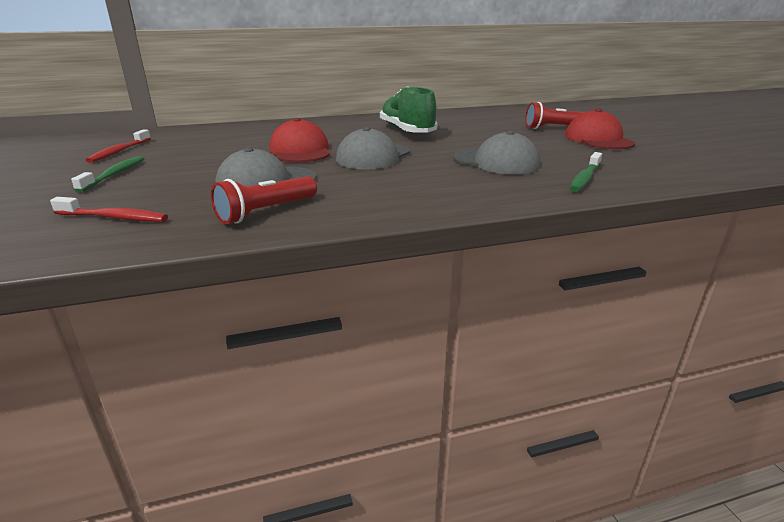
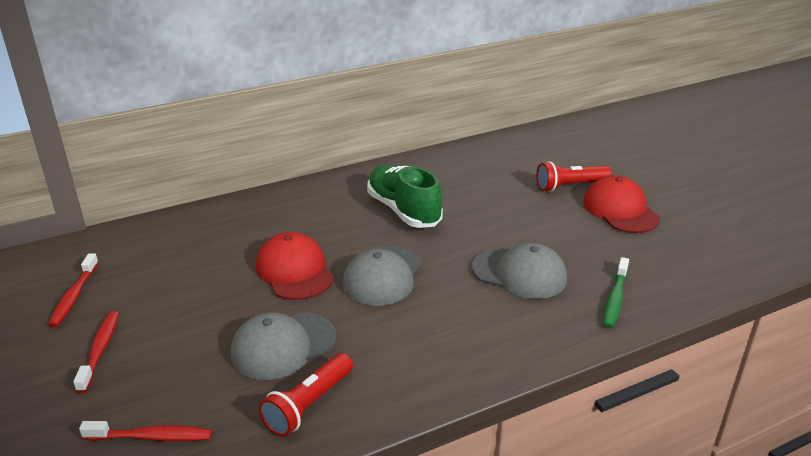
camera: 10 degrees left, 5 degrees up
(115, 174) = (100, 350): green toothbrush -> red toothbrush

